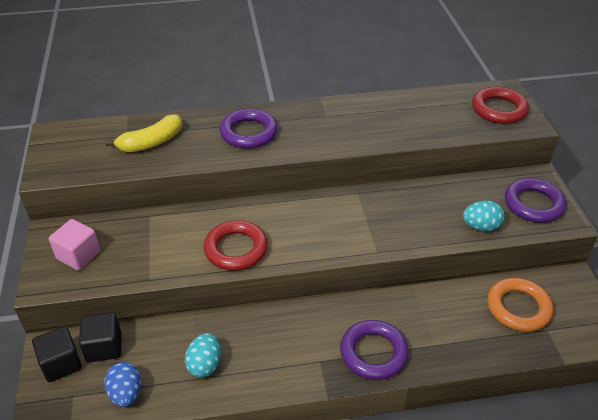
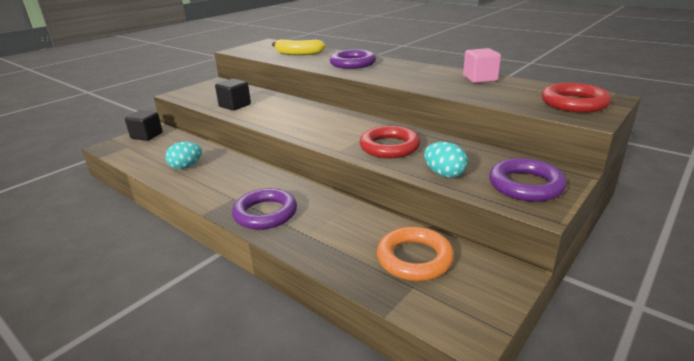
camera: 50 degrees right, 15 degrees down
(78, 255) = (207, 92): pink cube -> pink cube (480, 78)
(104, 347) = (169, 139): black cube -> black cube (235, 105)
(126, 393) = (141, 157): blue egg -> none
(236, 249) = (269, 116): red ring -> red ring (389, 147)

